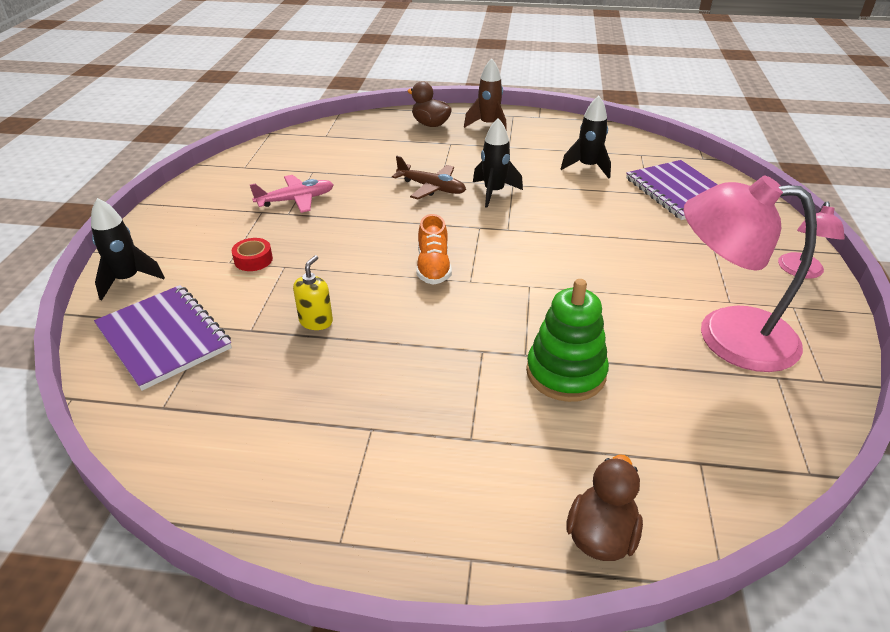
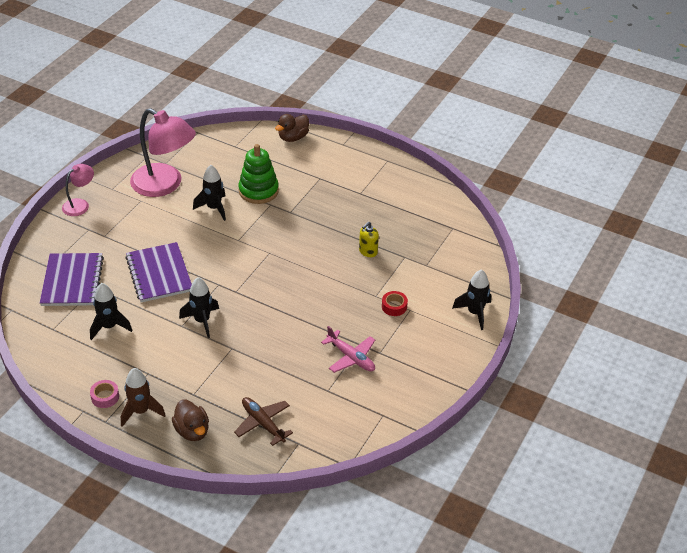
camera: 160 degrees left, 5 degrees up
(163, 338) = (452, 265): purple notebook -> purple notebook (159, 274)
(296, 200) = (351, 357): pink plane -> pink plane turned 135 degrees counterclockwise
(431, 188) = (244, 340): brown plane -> brown plane (263, 423)
(433, 267) = (285, 268): orange shoe -> none
(530, 126) = (105, 397): none -> pink tape
(609, 321) = (214, 208): none -> black rocket

